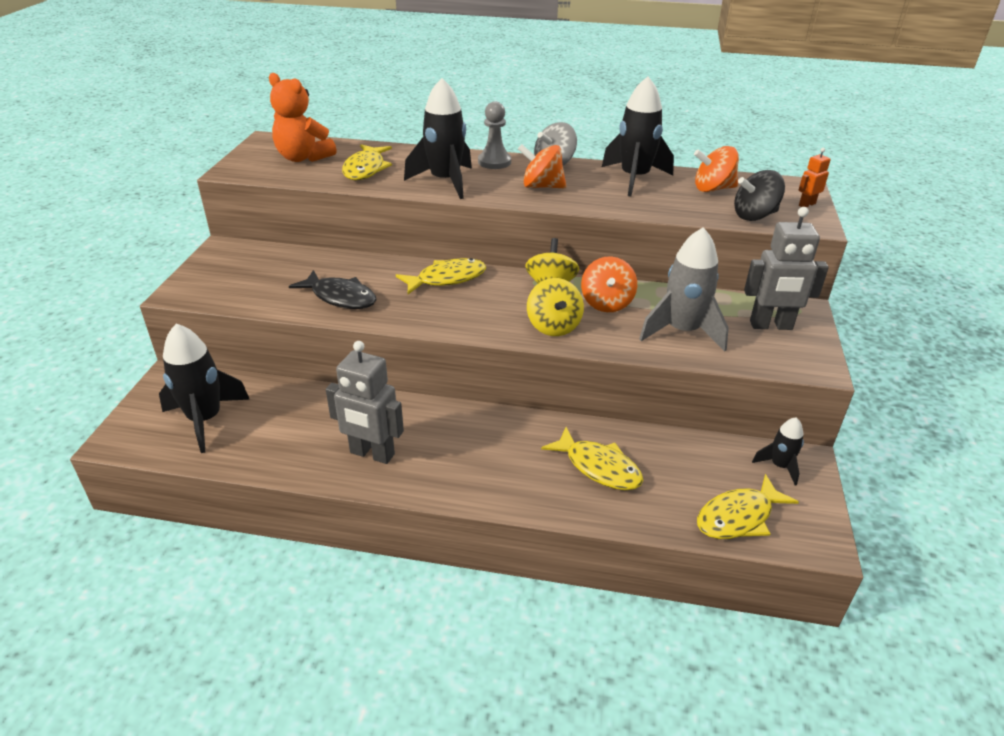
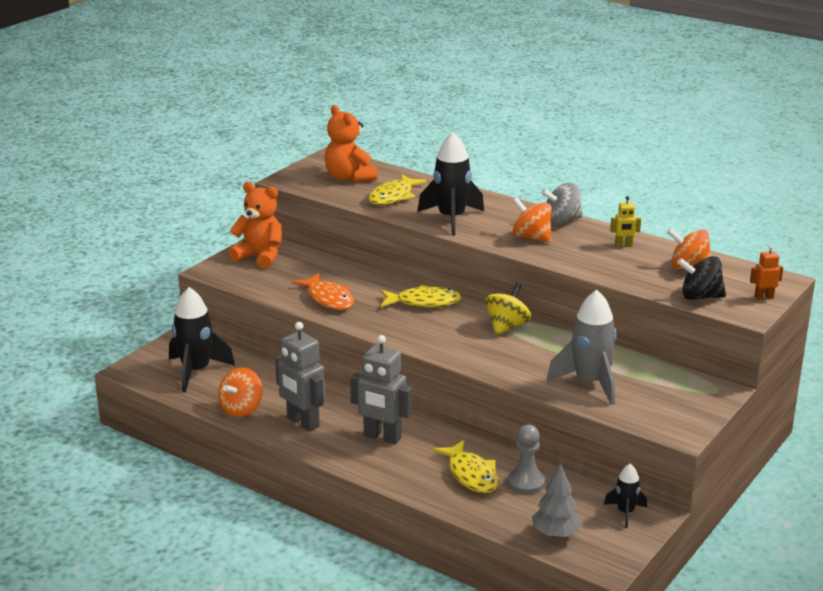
camera: 25 degrees right, 10 degrees down
(231, 264) = (260, 257): none -> orange teddy bear
(340, 297) = (328, 298): black fish -> orange fish
(494, 162) = (509, 209): grey pawn -> grey pawn (526, 482)
(553, 326) = (483, 355): yellow spinning top -> none
(606, 303) = (544, 348): orange spinning top -> orange spinning top (241, 409)
(634, 178) = (623, 245): black rocket -> yellow robot
(738, 517) = (556, 533): yellow fish -> grey tree
(771, 326) = (675, 396): grey robot -> grey robot (382, 437)

